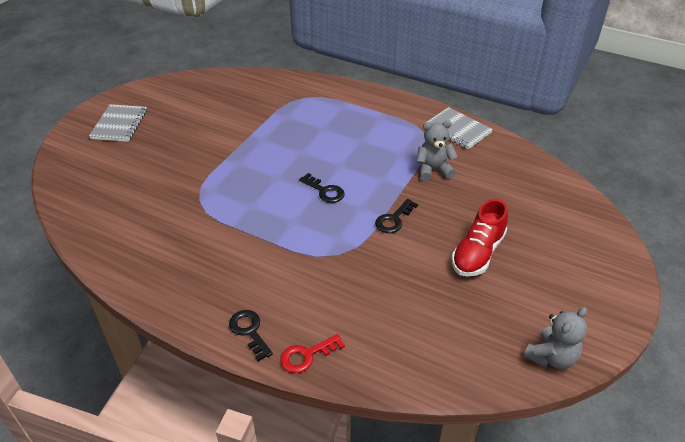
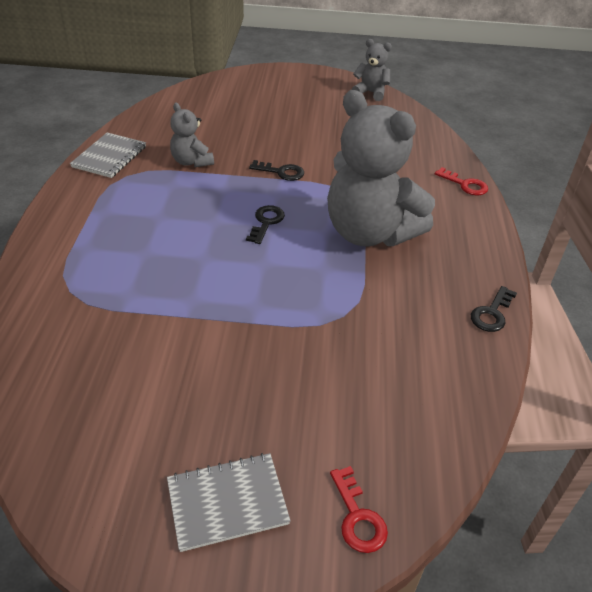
camera: 115 degrees left, 0 degrees up
(71, 160) = (357, 517): none -> red key
(249, 331) = (473, 219): black key -> black key (491, 313)
(276, 247) = (369, 232): none -> grey teddy bear
(477, 253) = (294, 127): red shoe -> none

